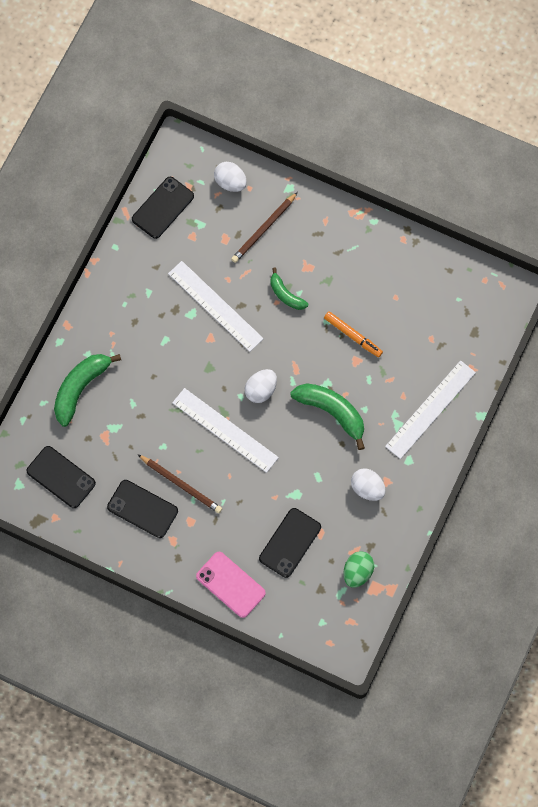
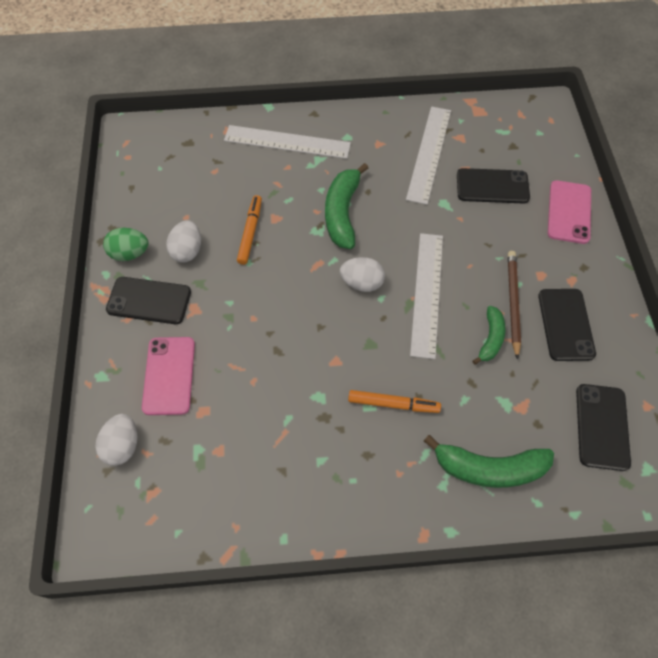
camera: 120 degrees left, 10 degrees down
(157, 357) = (393, 404): none -> orange marker
(163, 208) = (197, 509): black phone -> black phone (149, 301)
(215, 306) = (294, 376): white ruler -> white ruler (429, 154)
(264, 229) = (169, 375): brown pencil -> pink phone
(286, 294) = (239, 313): green banana -> green banana (490, 339)
(357, 572) = (476, 128): green egg -> green egg (130, 253)
(367, 488) = (396, 154): white egg -> white egg (187, 251)

